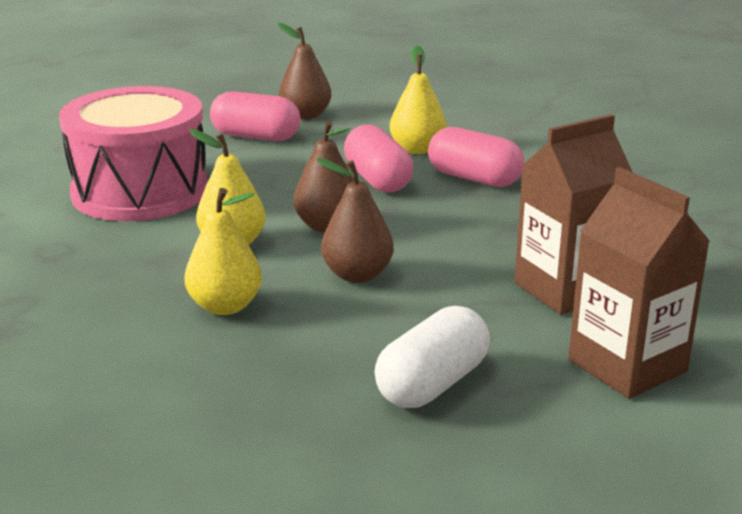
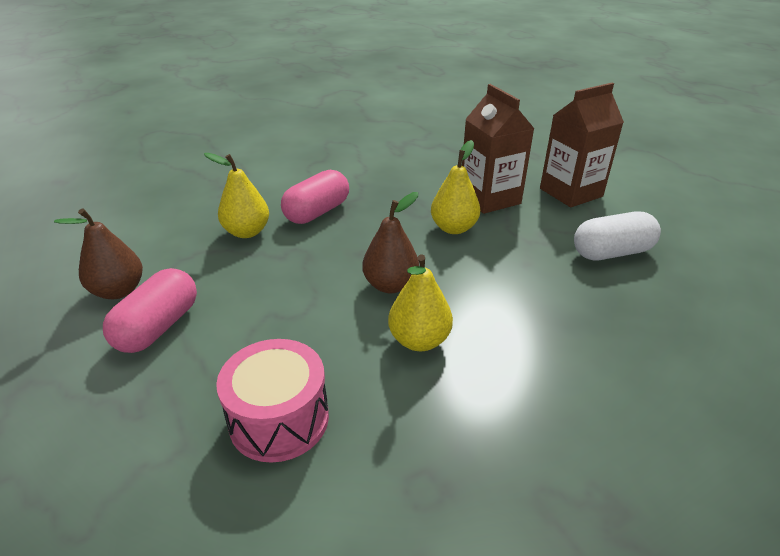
camera: 85 degrees left, 10 degrees up
(140, 191) = (279, 419): pink drum -> pink drum, size x0.62
(225, 306) = (534, 342): yellow pear -> yellow pear (453, 228)
(357, 275) = (476, 274): brown pear -> none
(377, 180) = (304, 255): pink capsule -> none
(432, 384) = (611, 253): white capsule -> white capsule turned 60 degrees counterclockwise

